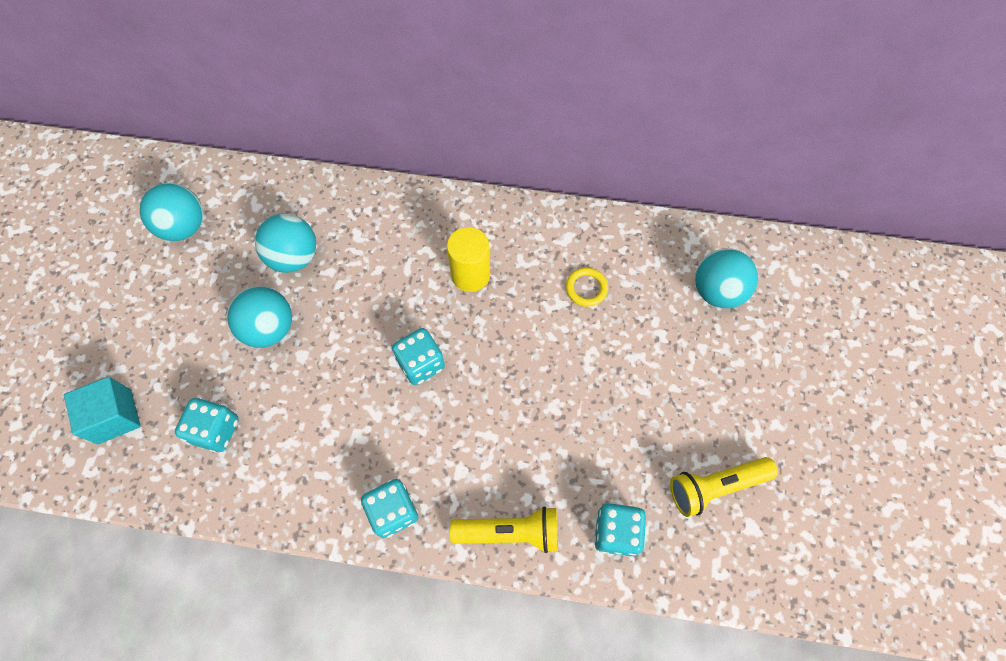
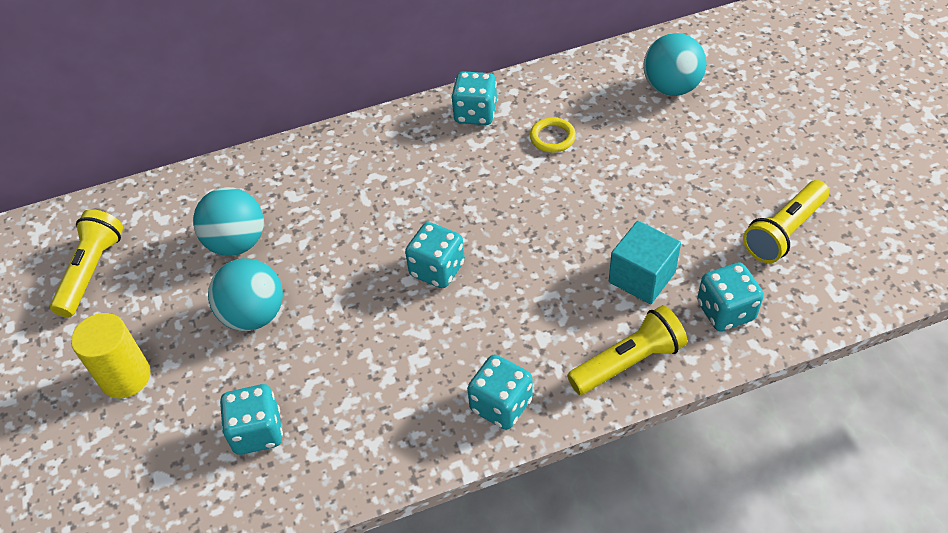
camera: 25 degrees left, 15 degrees down
(115, 416) = (128, 478): turquoise cube -> turquoise cube (642, 277)
(184, 227) = (92, 271): turquoise ball -> yellow flashlight
(470, 275) = (433, 176): yellow cylinder -> yellow cylinder (126, 377)
(540, 231) = (475, 113): none -> turquoise dice

